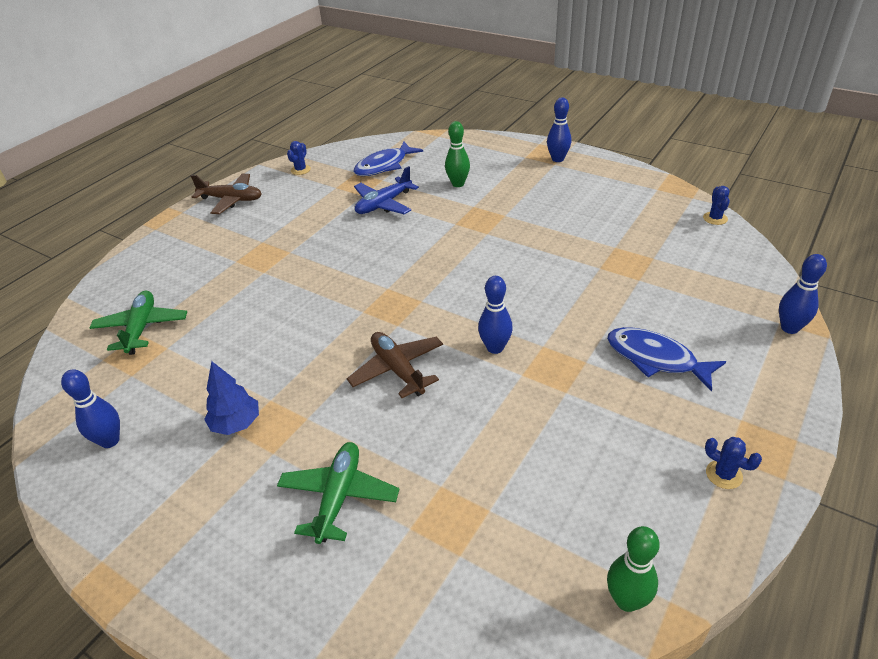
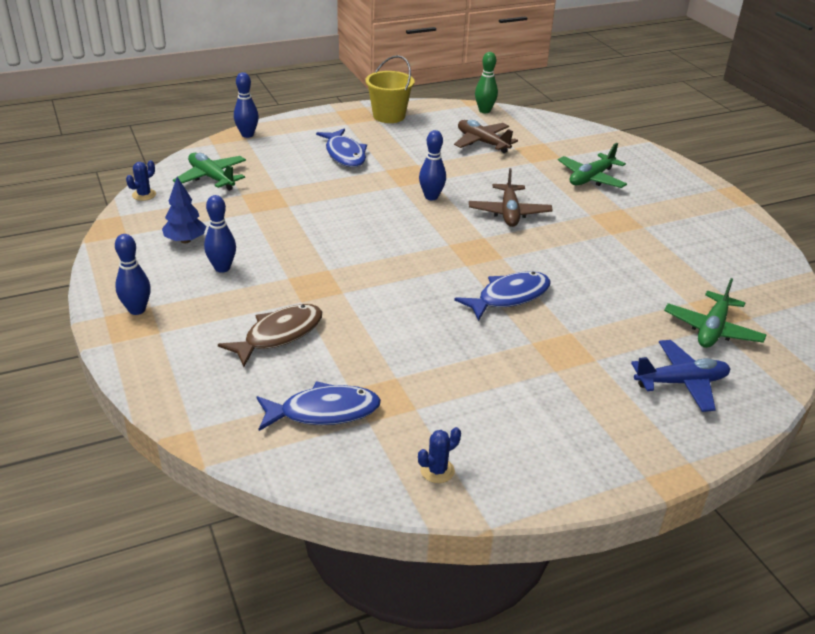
camera: 150 degrees left, 5 degrees down
(110, 441) = (738, 256): blue bowling pin -> blue bowling pin (222, 268)
(231, 200) = (566, 462): brown plane -> brown plane (482, 142)
(236, 424) = (641, 230): blue tree -> blue tree (185, 240)
(330, 277) = (509, 297): none -> blue fish
(384, 204) = (385, 351): blue plane -> blue plane (681, 383)
(458, 184) = (279, 335): green bowling pin -> brown fish
(706, 259) = (211, 178): none -> green plane
(724, 474) = (389, 116): blue cactus -> yellow bucket

